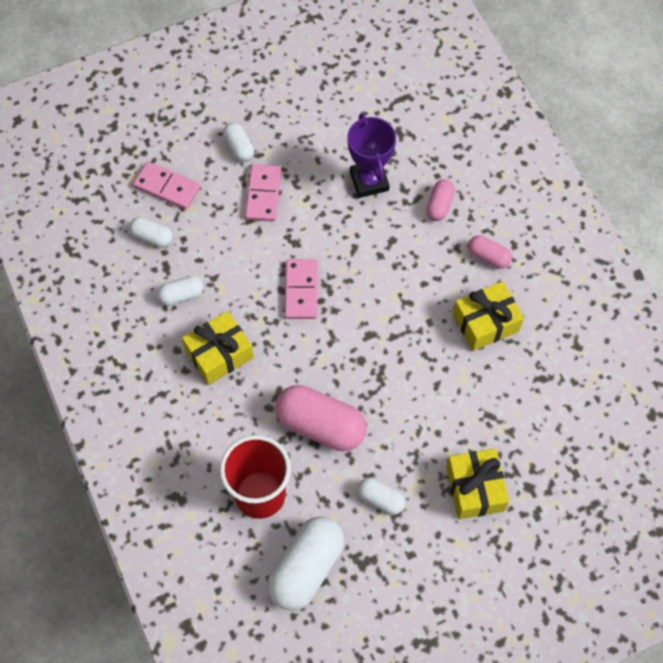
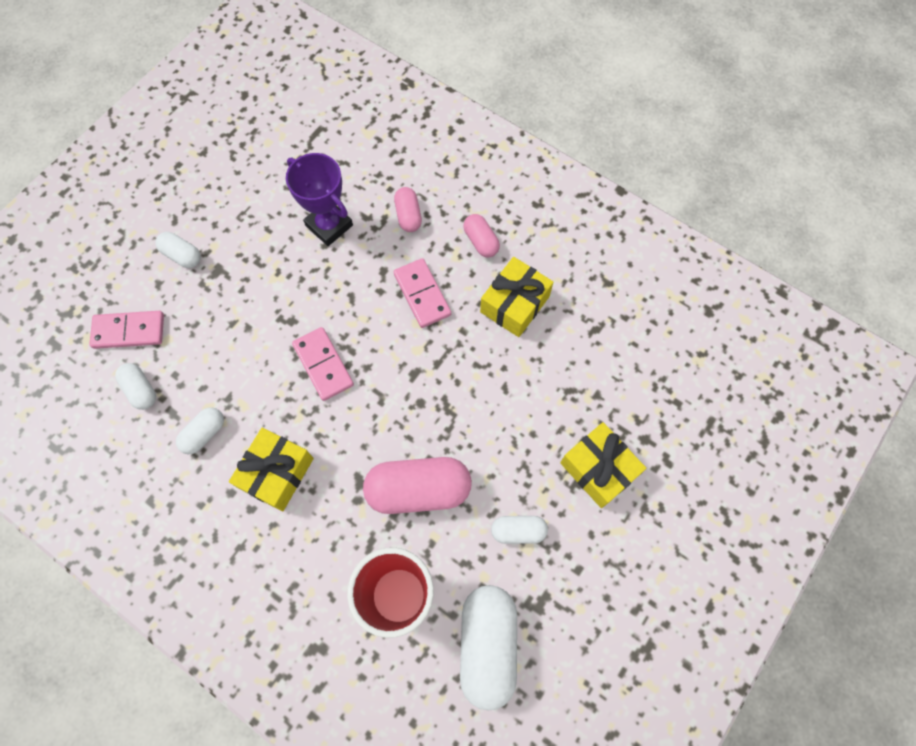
camera: 30 degrees left, 5 degrees up
(152, 237) = (141, 390): white capsule -> white capsule turned 60 degrees clockwise
(263, 194) = (232, 289): pink domino -> pink domino (422, 294)
(488, 257) = (481, 241): pink capsule -> pink capsule turned 60 degrees clockwise

